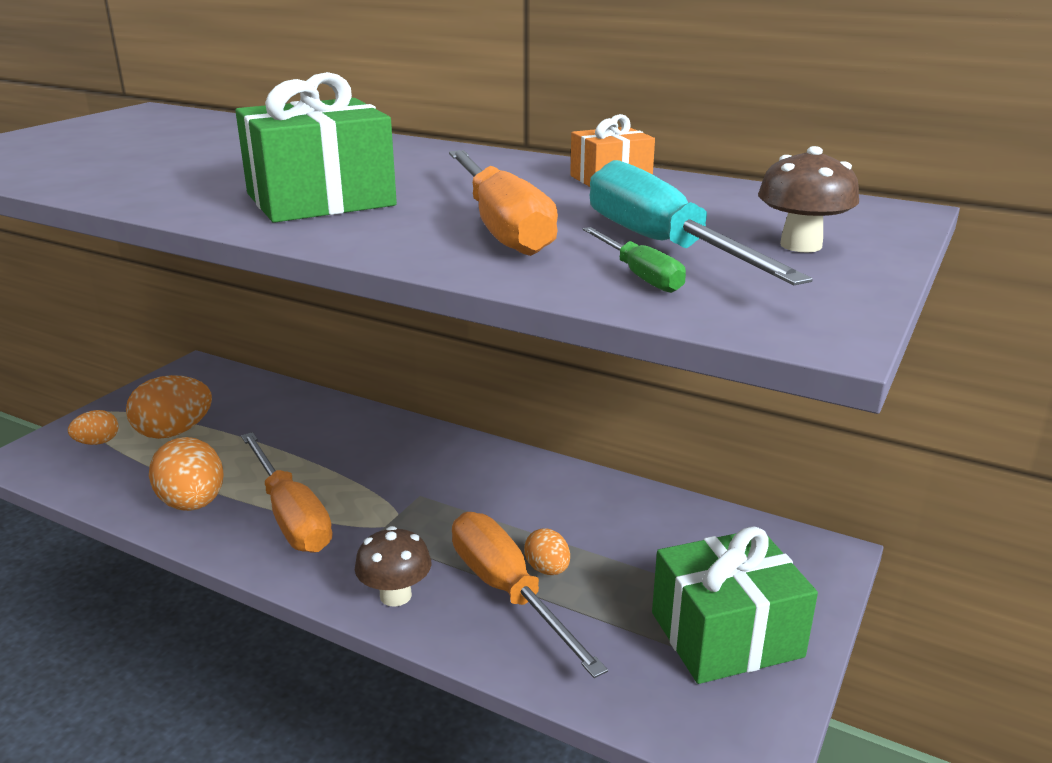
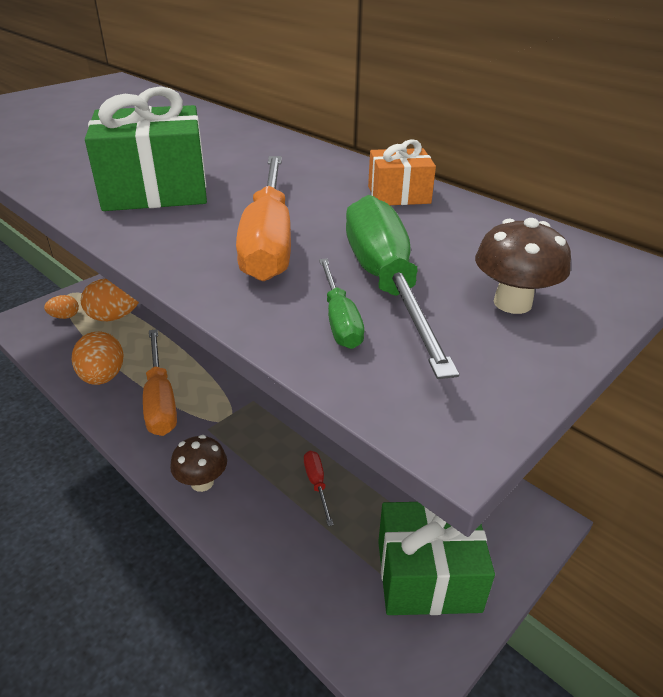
camera: 15 degrees right, 10 degrees up
(508, 592) = (281, 497): orange screwdriver -> none
(547, 569) = (317, 484): orange egg -> red screwdriver
(662, 245) = (386, 284): turquoise screwdriver -> green screwdriver

